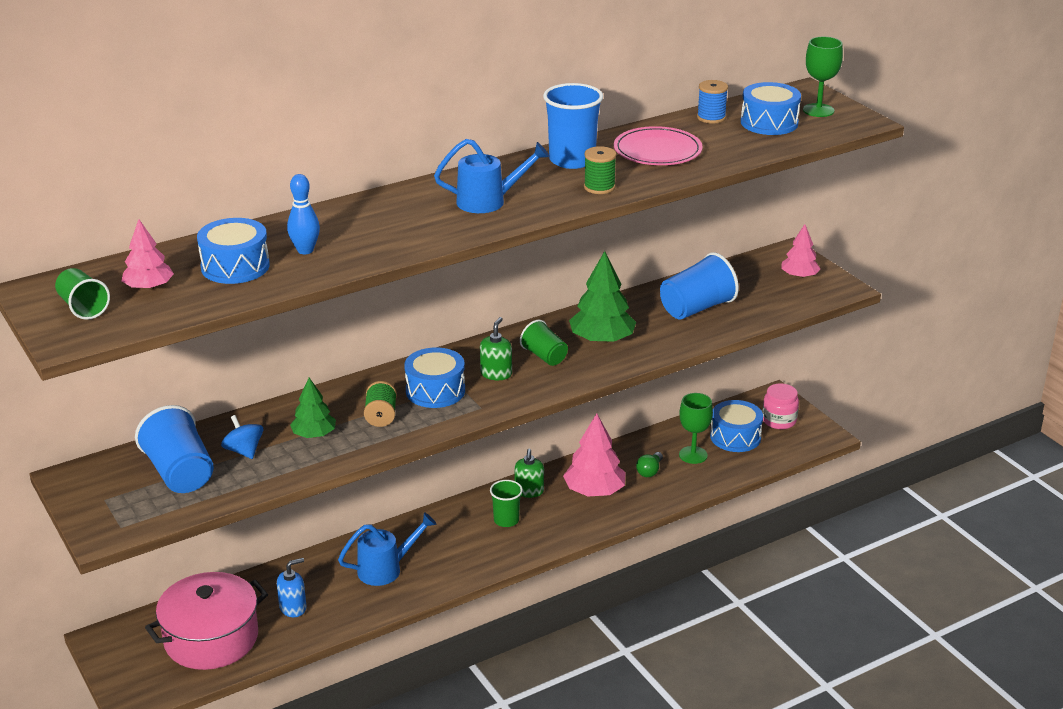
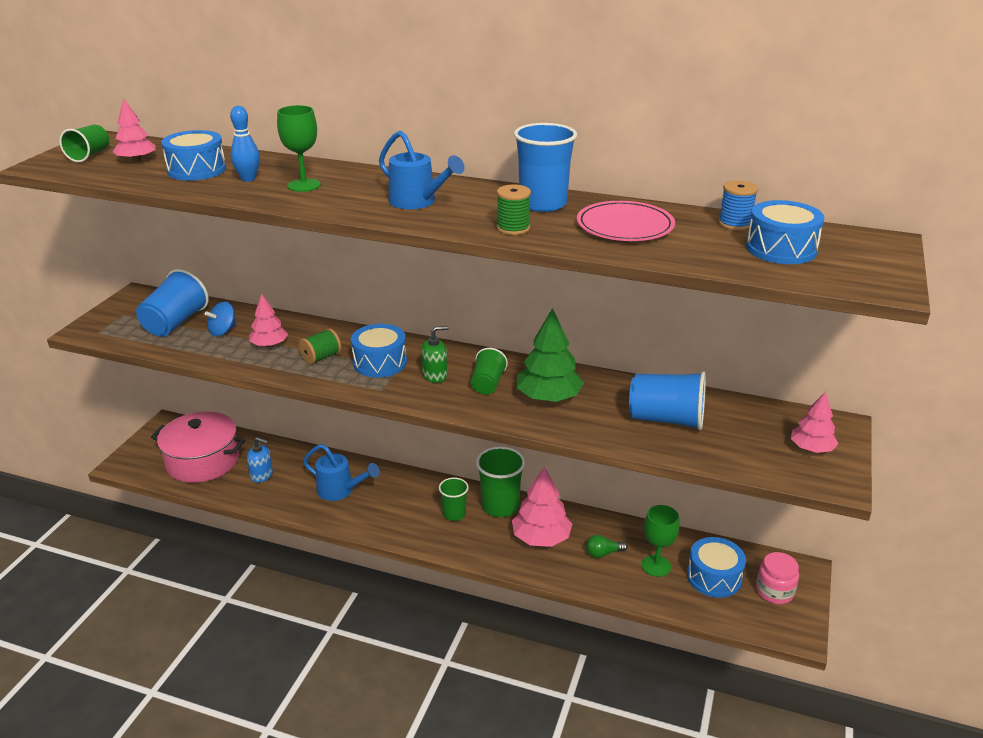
camera: 50 degrees right, 0 degrees up
(244, 451) = (223, 331): blue spinning top -> blue spinning top turned 150 degrees counterclockwise
(314, 435) = (269, 345): green tree -> pink tree
(529, 491) = (500, 506): green soap dispenser -> green cup
(818, 110) = (859, 260): green goblet -> green goblet (304, 185)

